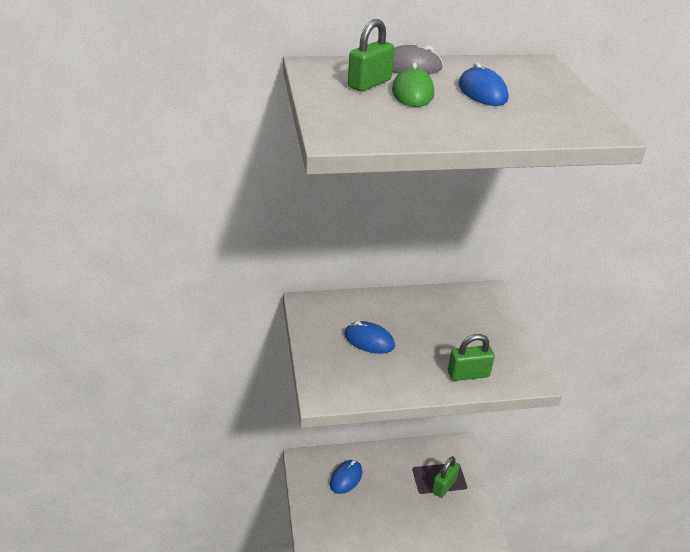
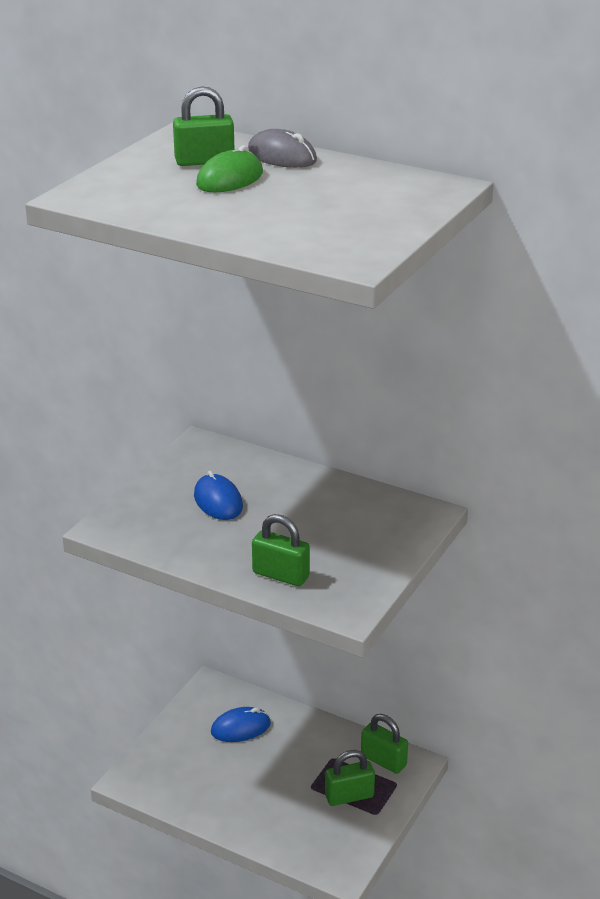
camera: 40 degrees right, 5 degrees down
(439, 453) = (383, 760): none -> green padlock
(482, 92) = (305, 196): blue mouse -> none

